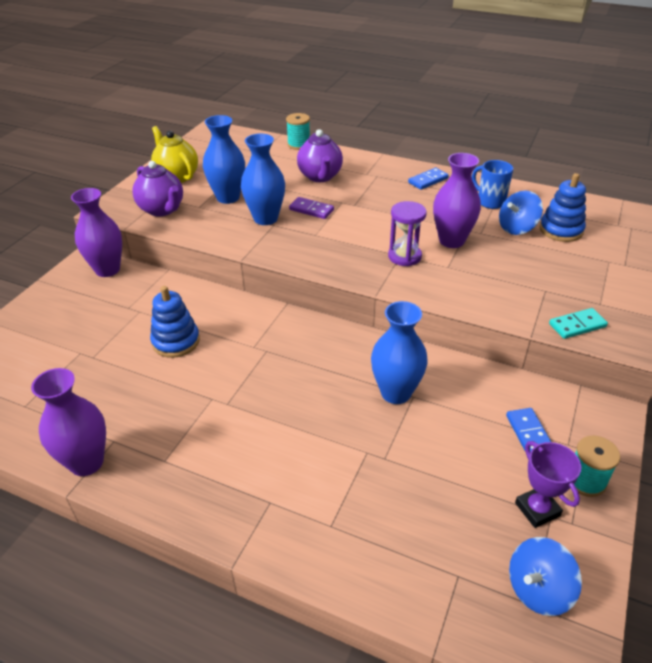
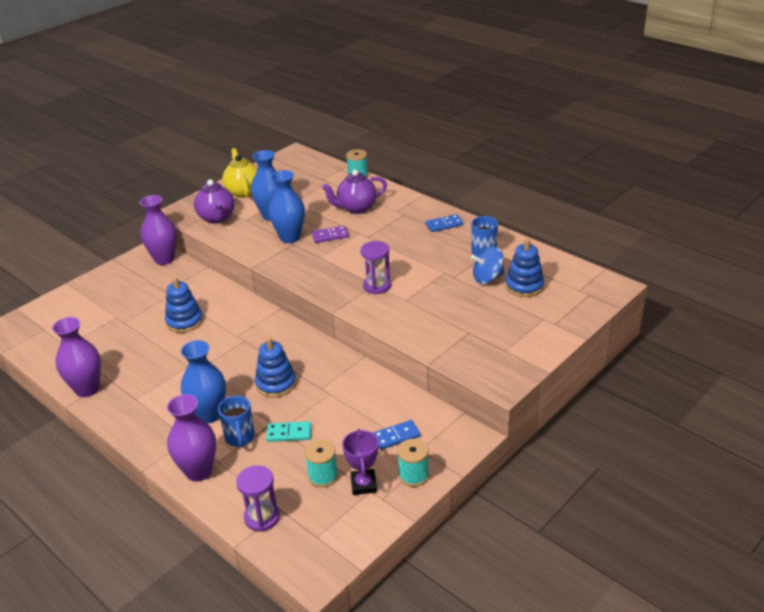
camera: 20 degrees right, 5 degrees down
(311, 210) = (330, 236): purple domino -> purple domino turned 60 degrees counterclockwise
(320, 176) = (356, 208): purple teapot -> purple teapot turned 60 degrees clockwise
(340, 398) = (276, 384): none -> blue stacking toy
(340, 483) = (240, 438): none -> blue mug
(396, 393) = (318, 388): blue vase -> blue vase (209, 414)
(442, 596) = (262, 517): none -> purple hourglass
(451, 241) = (424, 280): purple vase -> purple vase (198, 471)
(480, 510) = (323, 476): none -> turquoise spool
(529, 434) = (396, 436): blue domino -> blue domino turned 60 degrees clockwise
(538, 589) = (327, 529): blue spinning top -> none
(577, 325) = (471, 363): turquoise domino -> turquoise domino (289, 433)

